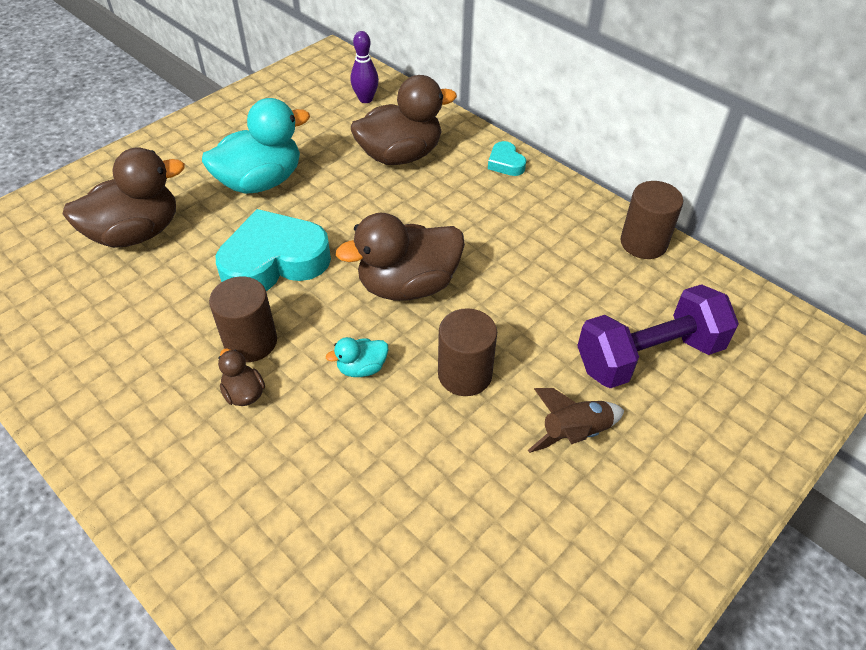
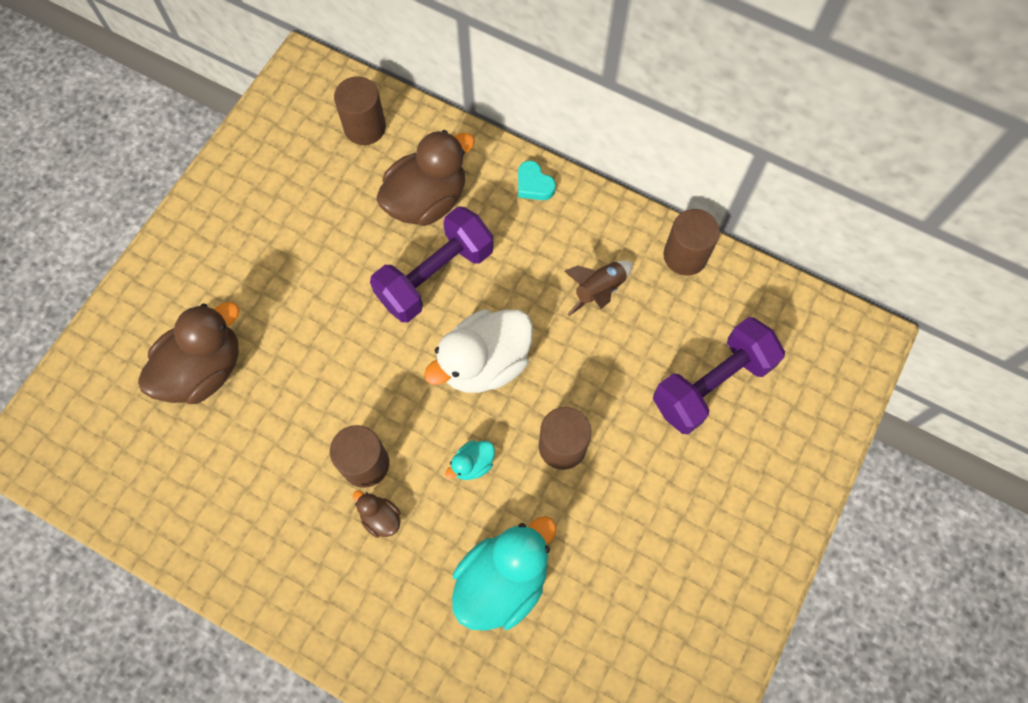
camera: 15 degrees left, 20 degrees up
(261, 182) = (299, 272): turquoise duck -> turquoise duck (502, 580)
(274, 261) = (351, 368): turquoise heart -> none
(365, 99) = (365, 127): purple bowling pin -> brown cylinder
(386, 209) = (435, 276): none -> purple dumbbell
(408, 285) = (484, 363): brown duck -> white duck
(574, 433) = (666, 479): brown rocket -> brown rocket (598, 291)

